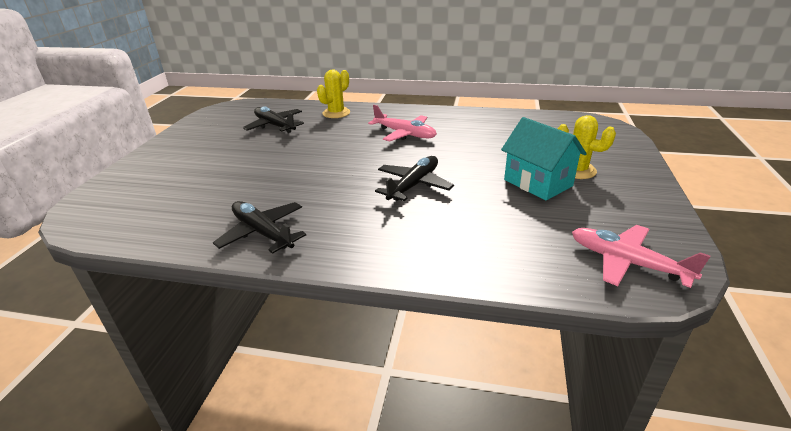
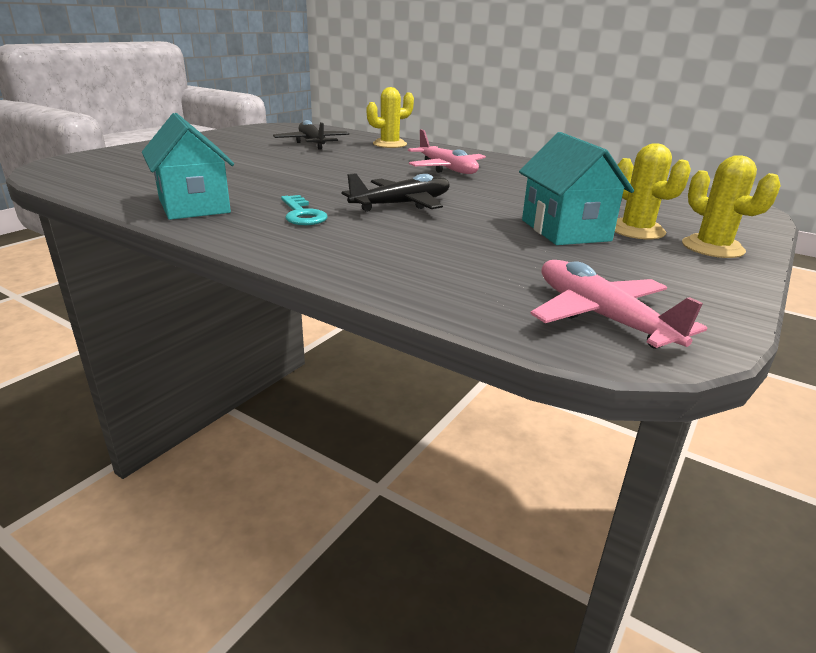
camera: 20 degrees right, 5 degrees down
(263, 233) = (194, 206): black plane -> turquoise house
(355, 218) = (302, 214): none -> turquoise key
(628, 175) = (712, 247): none -> yellow cactus

